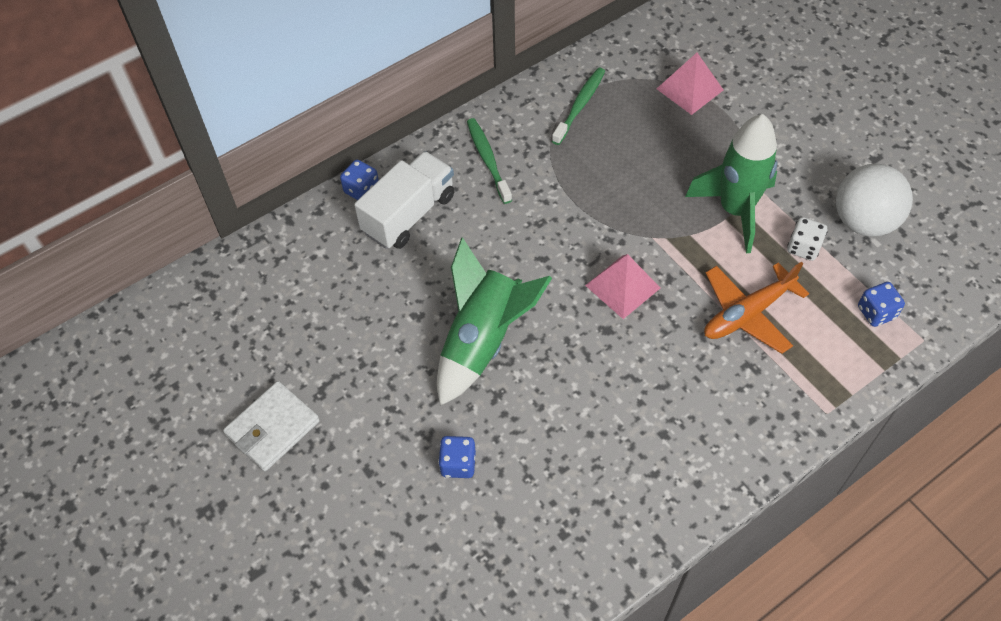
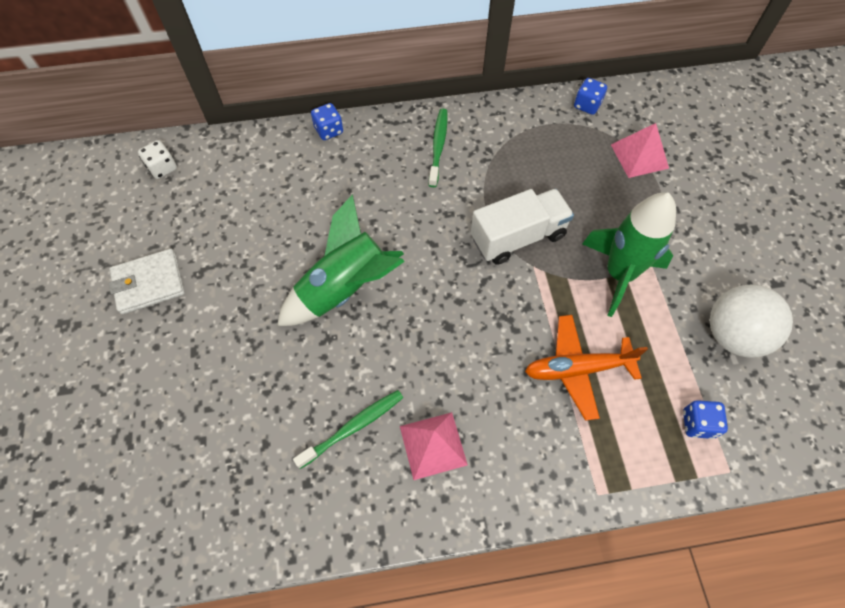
camera: 25 degrees right, 5 degrees up
(409, 214) = (351, 163): white truck -> white truck (518, 237)
(458, 464) = (263, 380): blue dice -> blue dice (587, 105)
(580, 105) = (538, 133): green toothbrush -> green toothbrush (353, 427)
(622, 286) = (483, 296): pink pyramid -> pink pyramid (433, 445)
(803, 247) = (662, 334): white dice -> white dice (162, 168)

